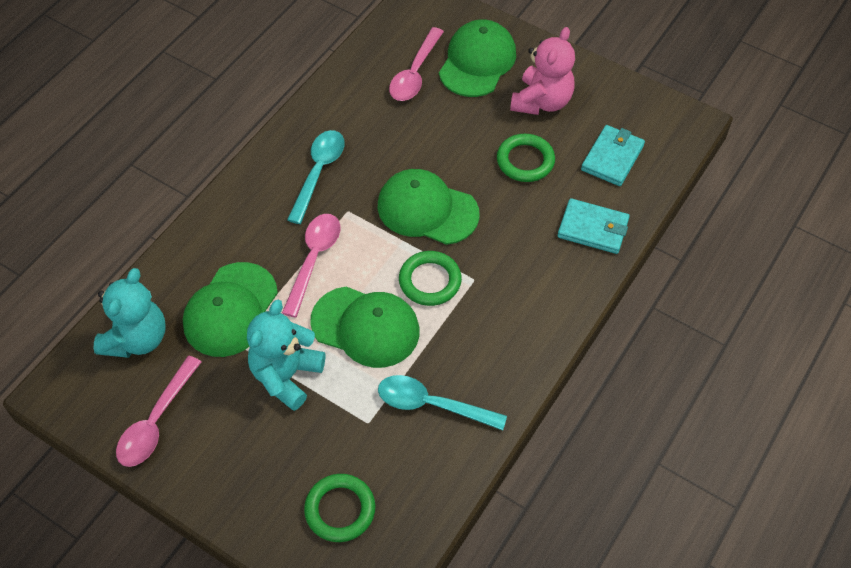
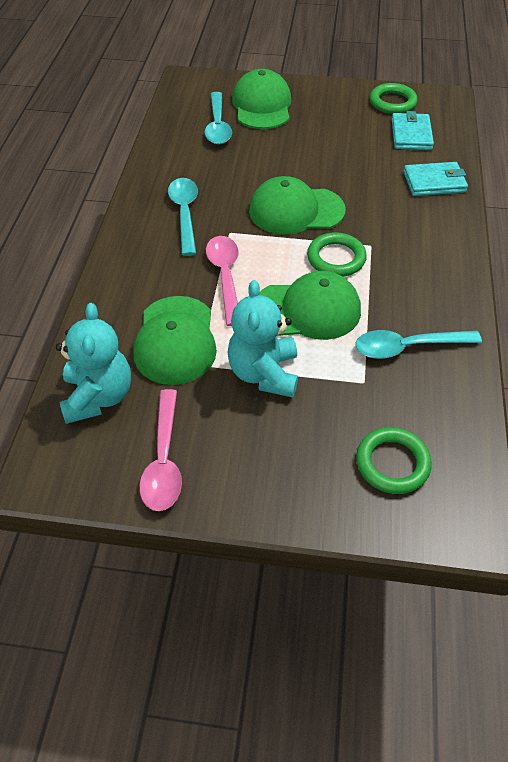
camera: 25 degrees left, 5 degrees down
(415, 73) = (218, 126): pink spoon -> turquoise spoon
(525, 161) = (348, 155): green ring -> green ring (392, 102)
(541, 102) = (330, 116): pink teddy bear -> none

